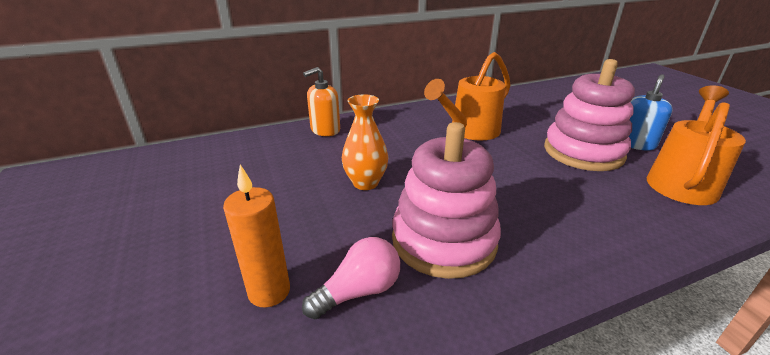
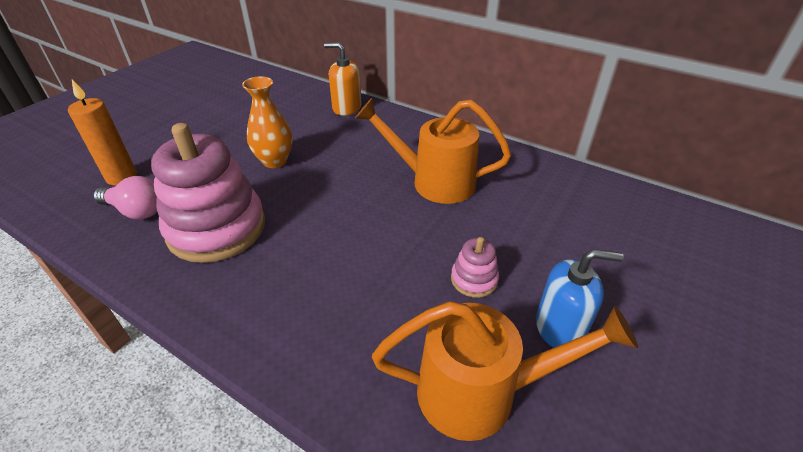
camera: 55 degrees right, 10 degrees up
(583, 152) = (474, 279): pink stacking toy -> pink stacking toy, size x0.44

